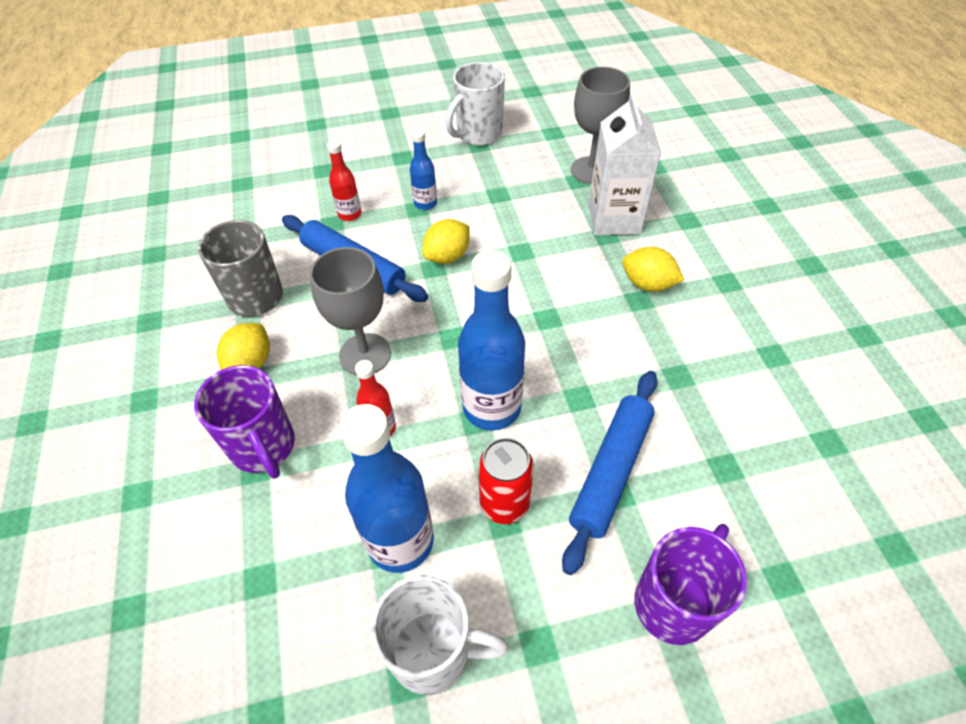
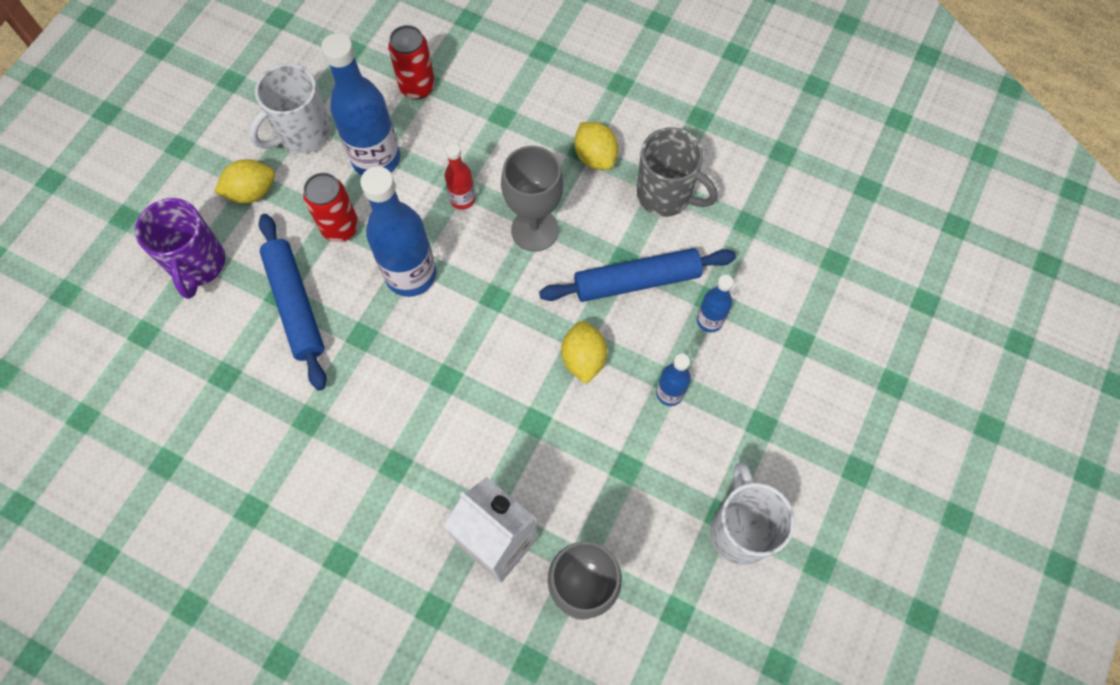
camera: 130 degrees right, 15 degrees up
(264, 447) = (513, 128): purple mug -> none
(273, 581) = (417, 87): none -> red can
(350, 214) = (709, 320): red bottle -> blue bottle
(647, 284) = (402, 489): yellow lemon -> yellow lemon (252, 192)

